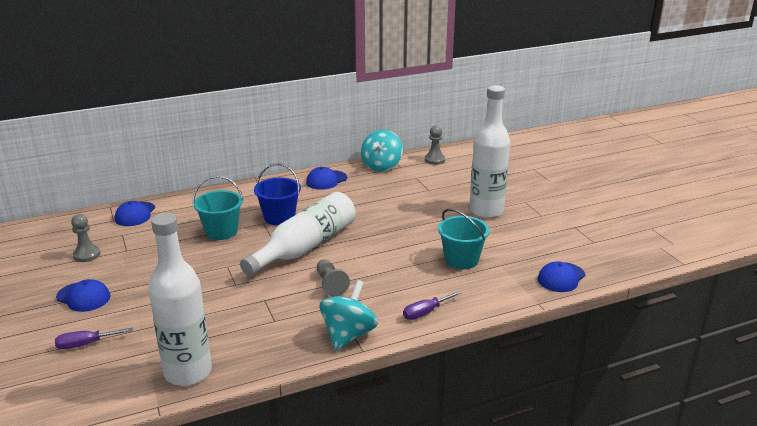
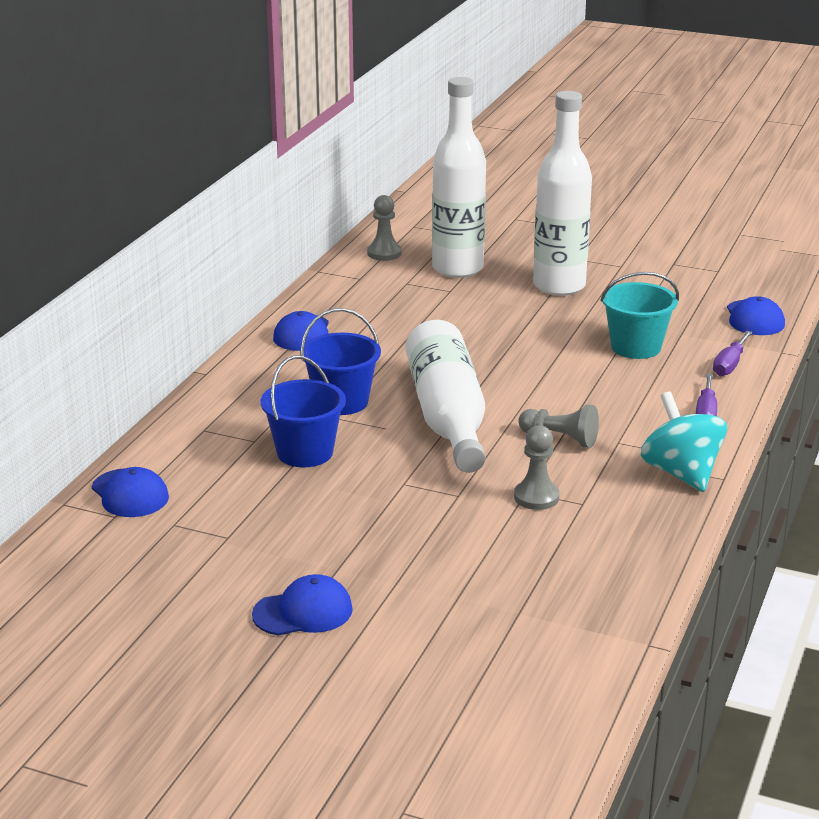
camera: 45 degrees left, 0 degrees up
(85, 344) = (431, 649): purple screwdriver -> purple screwdriver (729, 365)
(87, 255) = (183, 571): grey pawn -> grey pawn (536, 497)
(188, 372) = (607, 599): white bottle -> white bottle (457, 269)
(221, 231) = (305, 452): turquoise bucket -> blue bucket
(381, 166) = (335, 287): turquoise spinning top -> none

